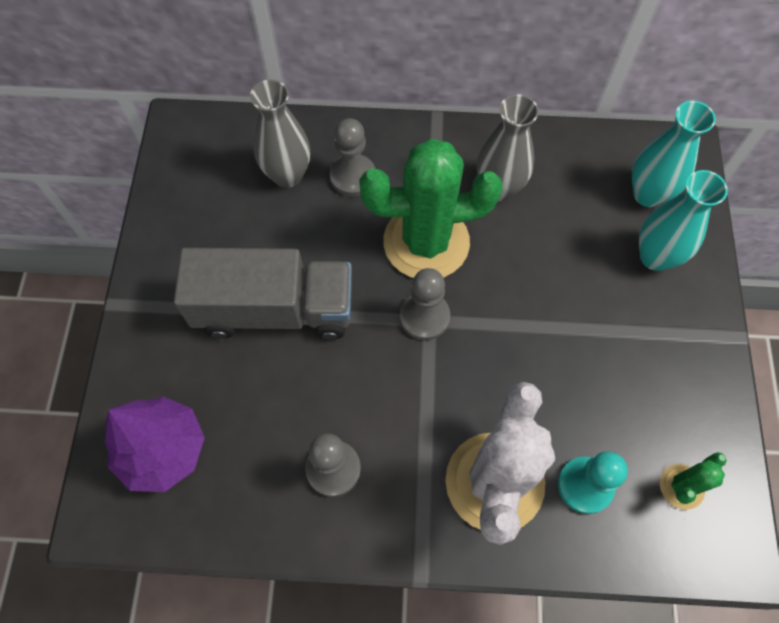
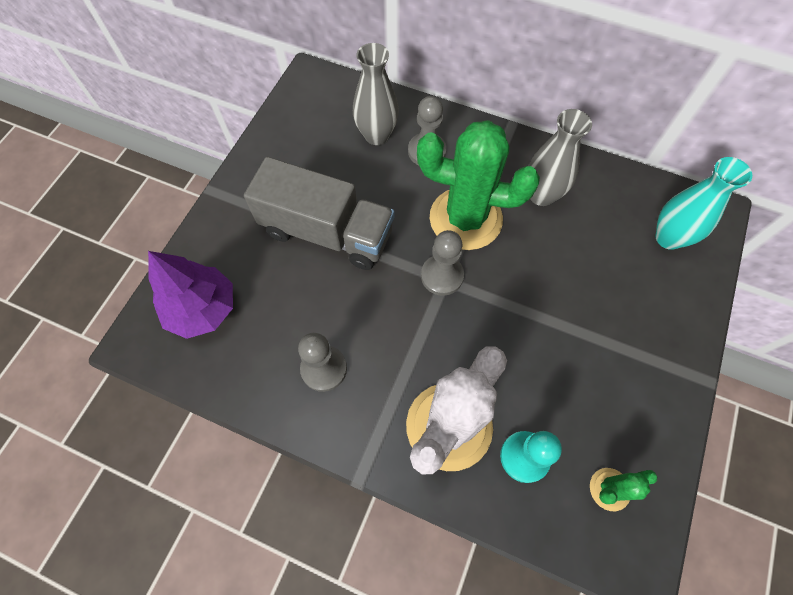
camera: 20 degrees right, 0 degrees up
(655, 257) = (656, 290): turquoise vase -> none

